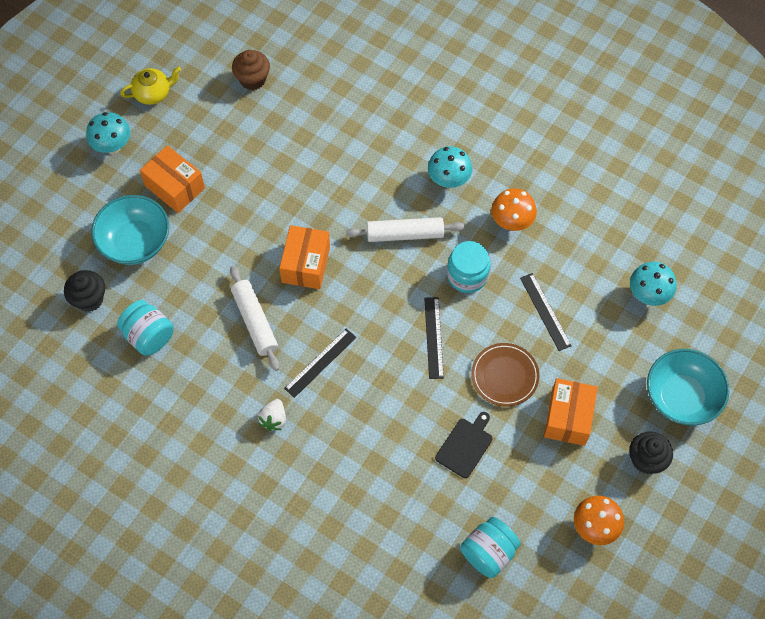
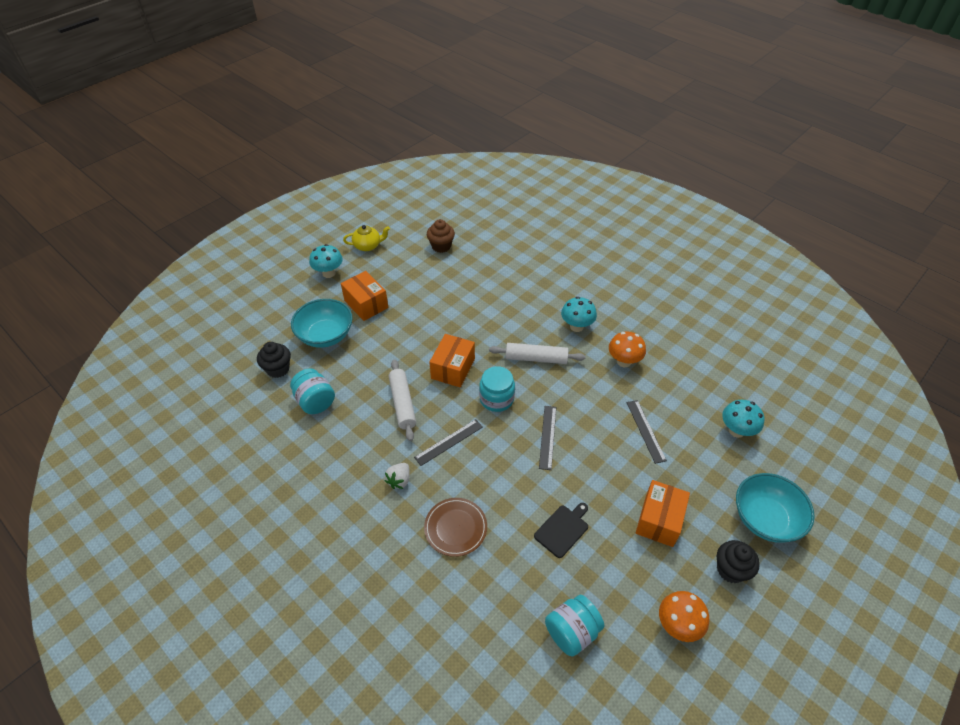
camera: 10 degrees right, 15 degrees down
(467, 275) = (582, 394): turquoise jar -> turquoise jar (496, 399)
(505, 376) = (605, 476): brown plate -> brown plate (455, 528)

